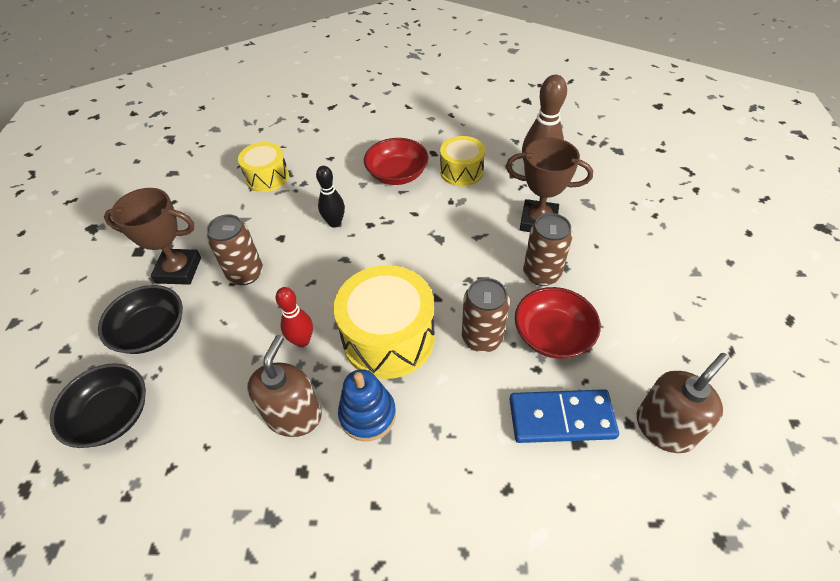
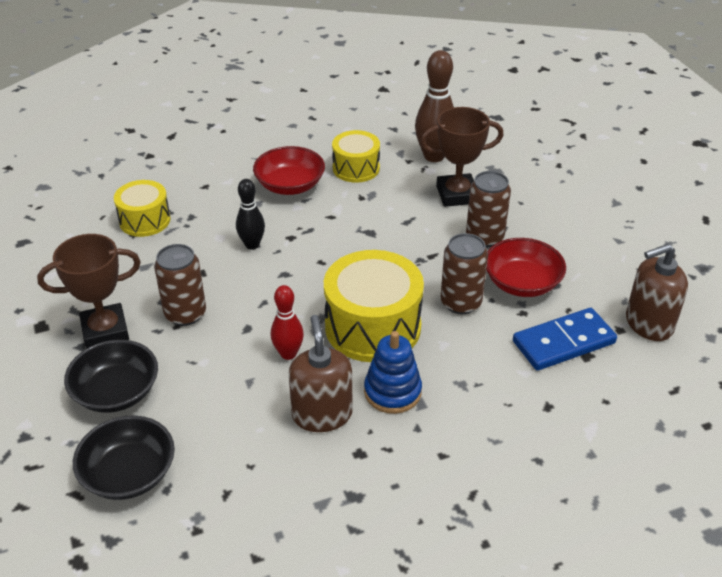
camera: 25 degrees left, 10 degrees down
(664, 427) = (648, 324): brown soap dispenser -> brown soap dispenser turned 135 degrees counterclockwise

